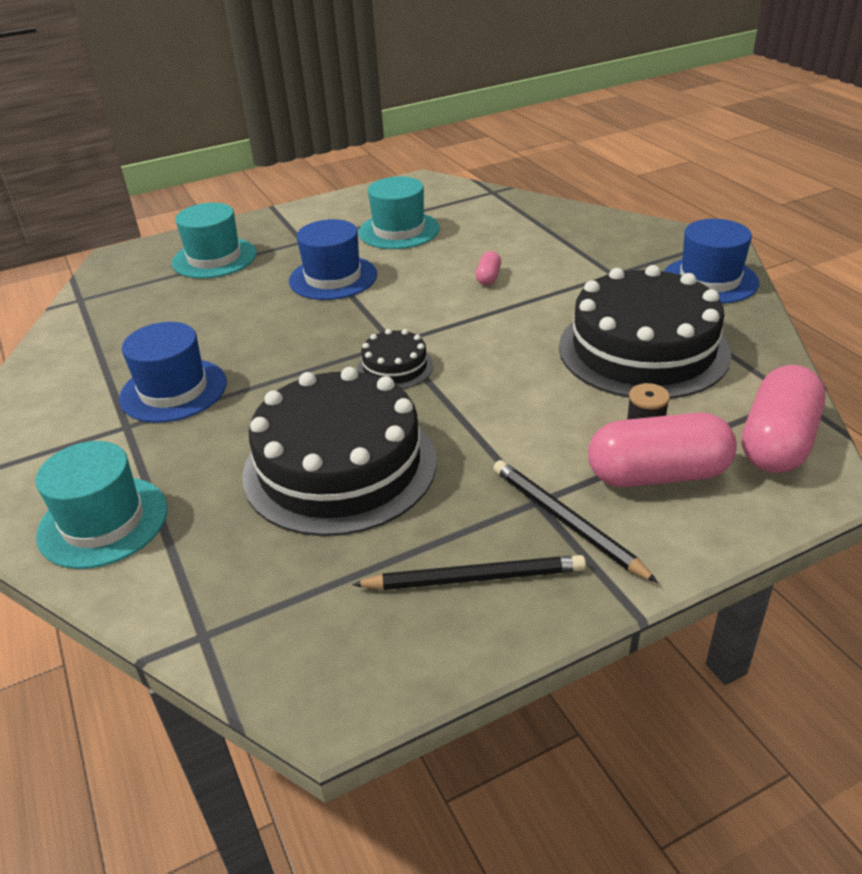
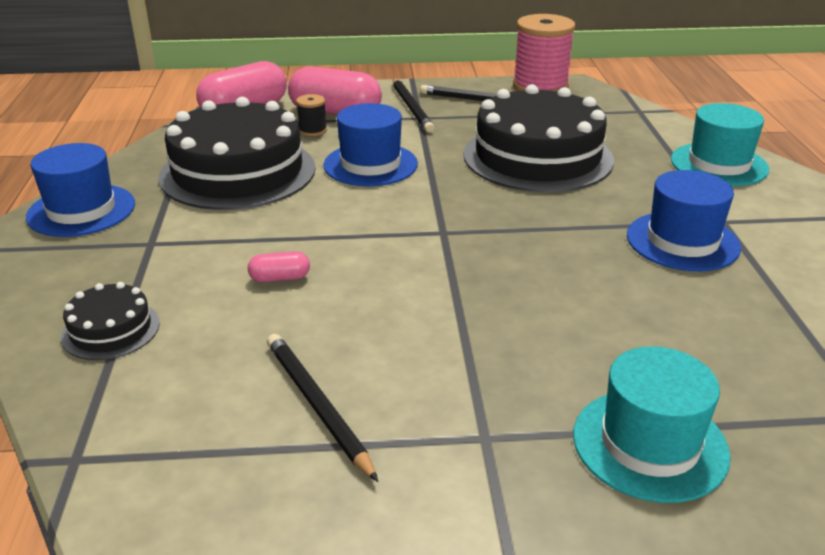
camera: 160 degrees left, 5 degrees down
(333, 278) = (468, 337): blue hat -> blue hat (370, 164)
(394, 667) = (540, 87): none -> pink spool
(395, 367) = (457, 209): black cake -> black cake (111, 330)
(399, 230) = (317, 406): turquoise hat -> black pencil
(488, 277) = (280, 278): pink capsule -> pink capsule turned 45 degrees clockwise

